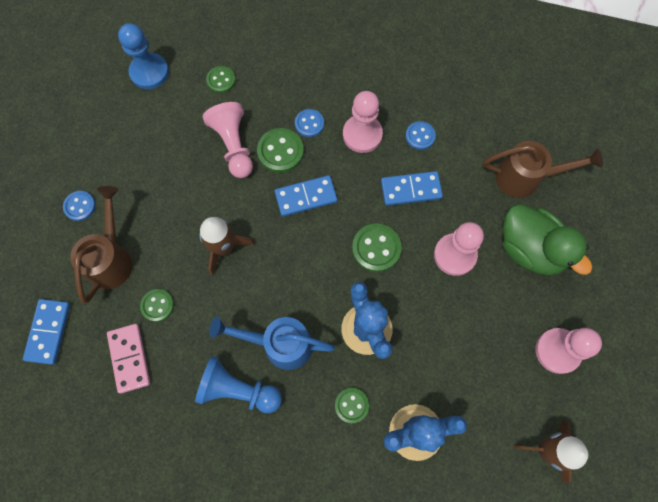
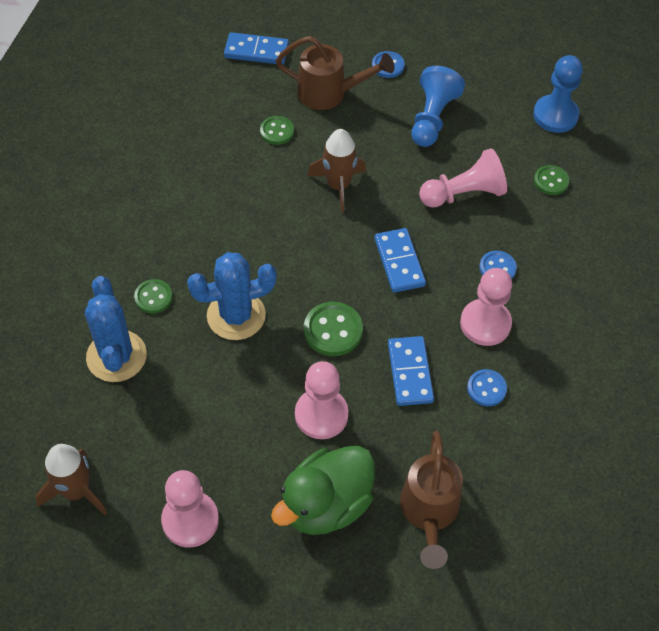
camera: 90 degrees right, 15 degrees down
(129, 358) = (224, 111): pink domino -> none
(238, 389) = (182, 198): blue pawn -> blue pawn (432, 118)
(280, 151) = (458, 238): green button -> none
(280, 344) = (227, 234): blue watering can -> none

